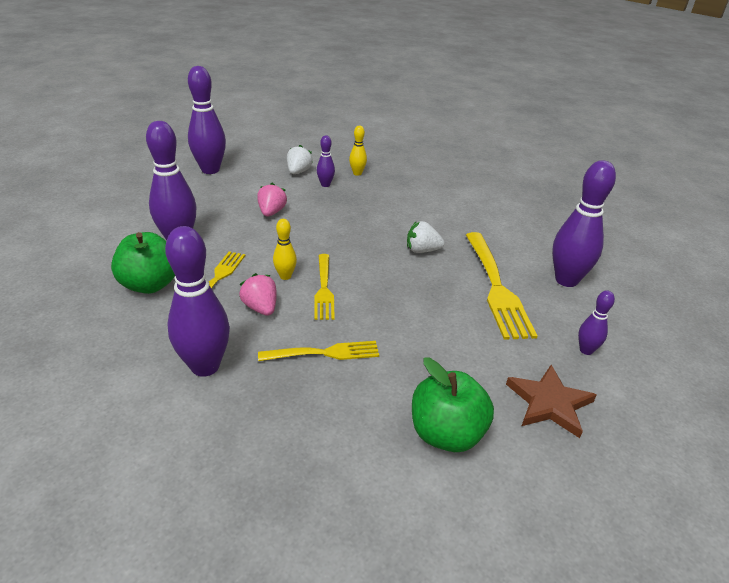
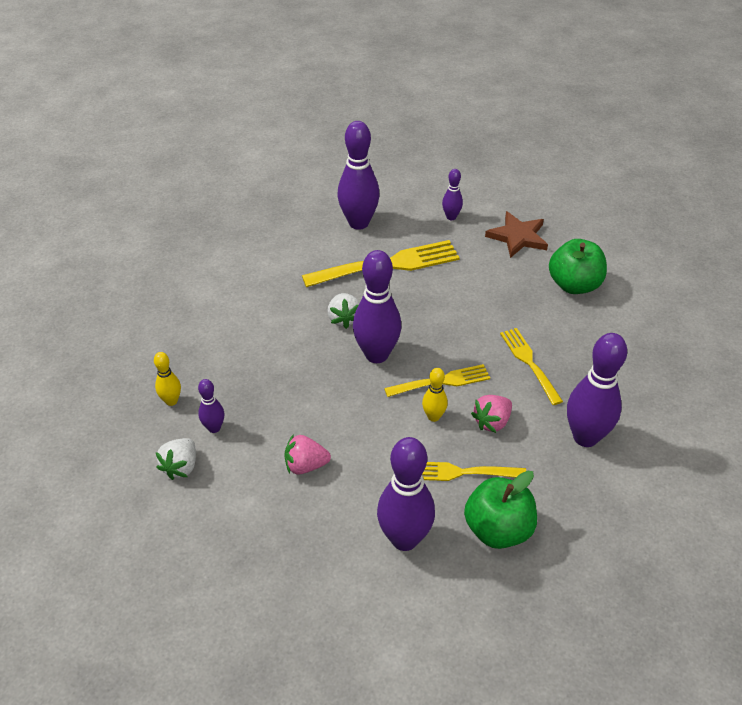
camera: 100 degrees left, 10 degrees up
(210, 170) = (198, 580): purple bowling pin -> purple bowling pin (376, 354)
(298, 172) = (181, 467): white strawberry -> white strawberry turned 75 degrees counterclockwise

